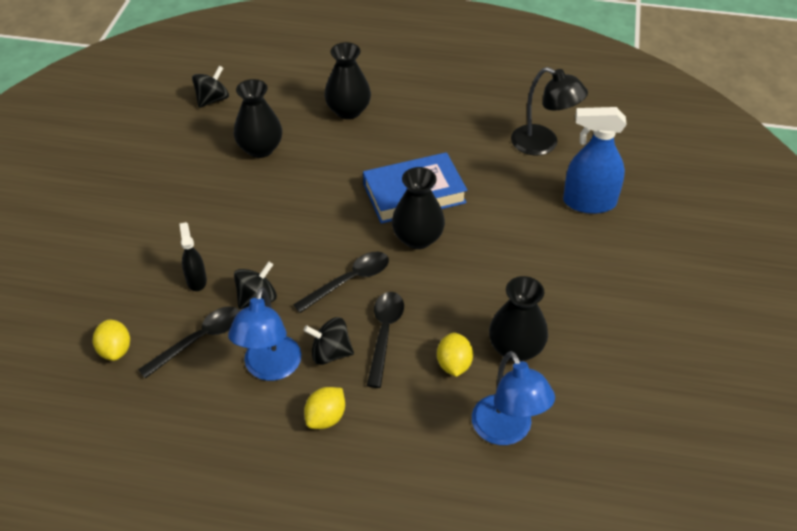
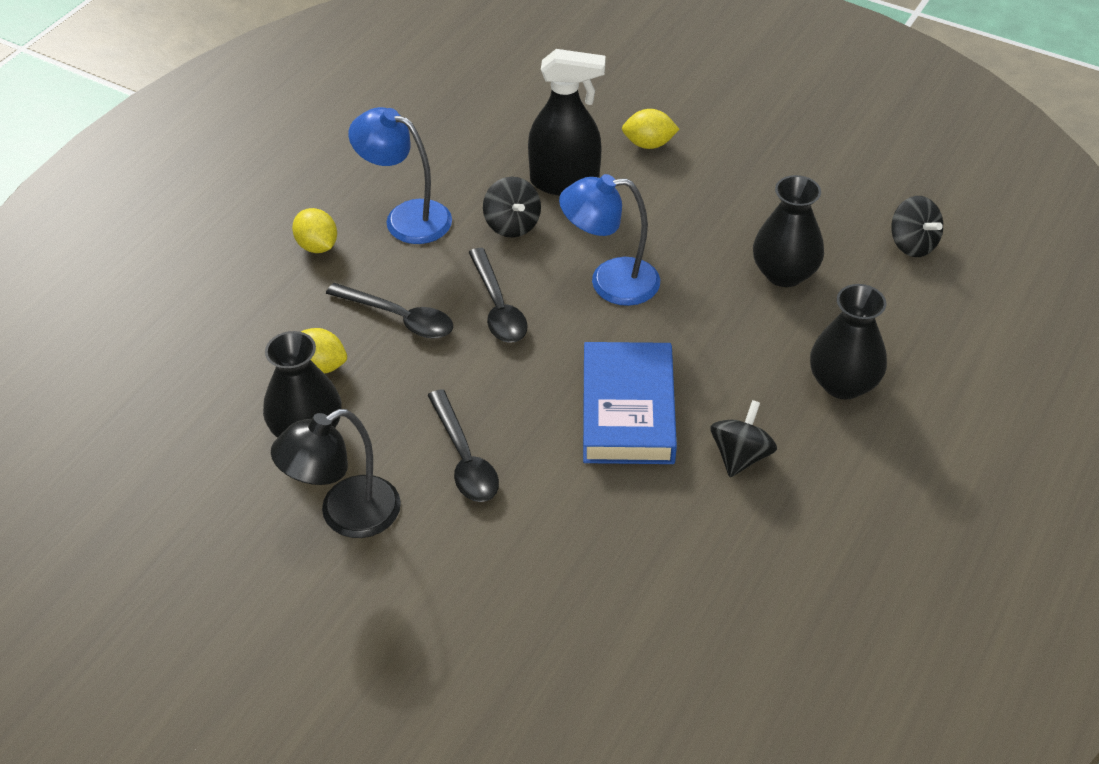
camera: 110 degrees right, 0 degrees up
(115, 350) = (495, 115): yellow lemon -> yellow lemon (648, 144)
(196, 280) = (565, 182): black spray bottle -> black spray bottle, size x1.84
(199, 340) = (475, 173): black spoon -> black spoon (464, 458)
(330, 353) = (398, 267): black spinning top -> black spinning top (740, 456)
(417, 238) = (539, 390): black vase -> none
(507, 431) = (205, 384): blue lamp -> blue lamp (610, 282)
(543, 144) = (677, 609): black lamp -> black lamp (345, 515)
(589, 202) = (518, 617): blue spray bottle -> none

